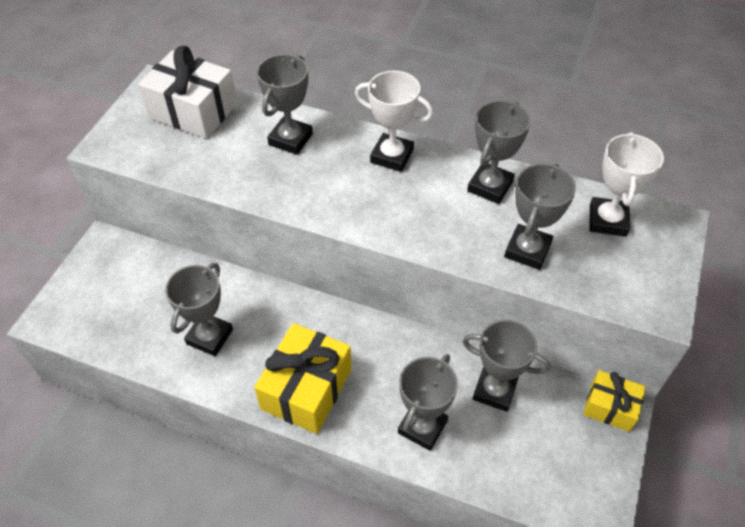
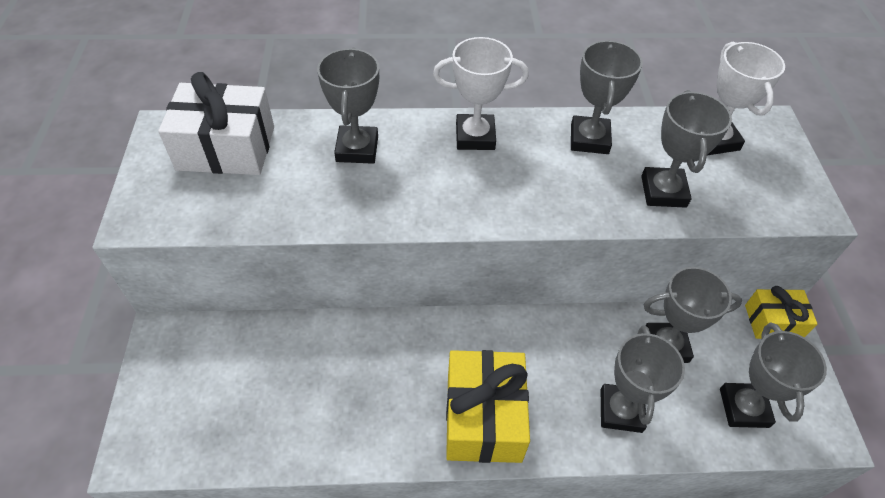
camera: 25 degrees left, 0 degrees up
(209, 337) = (346, 400): grey trophy -> grey trophy (743, 408)

